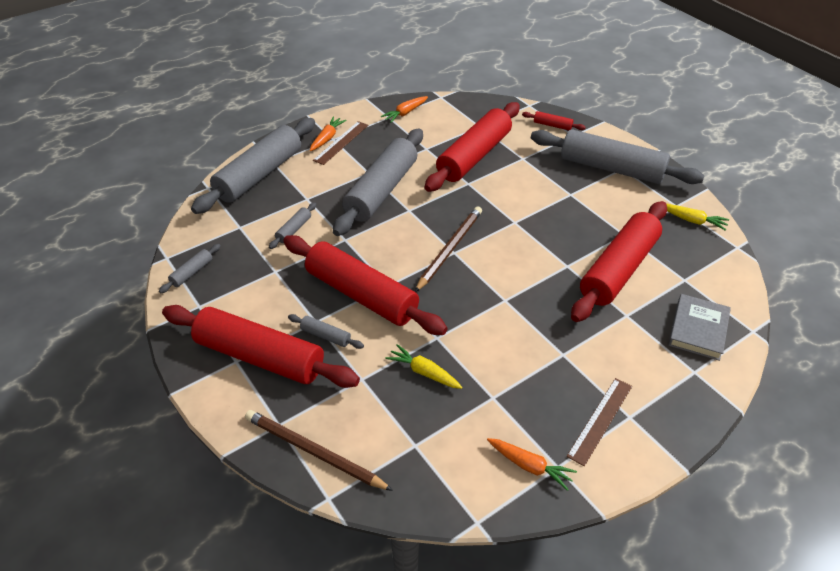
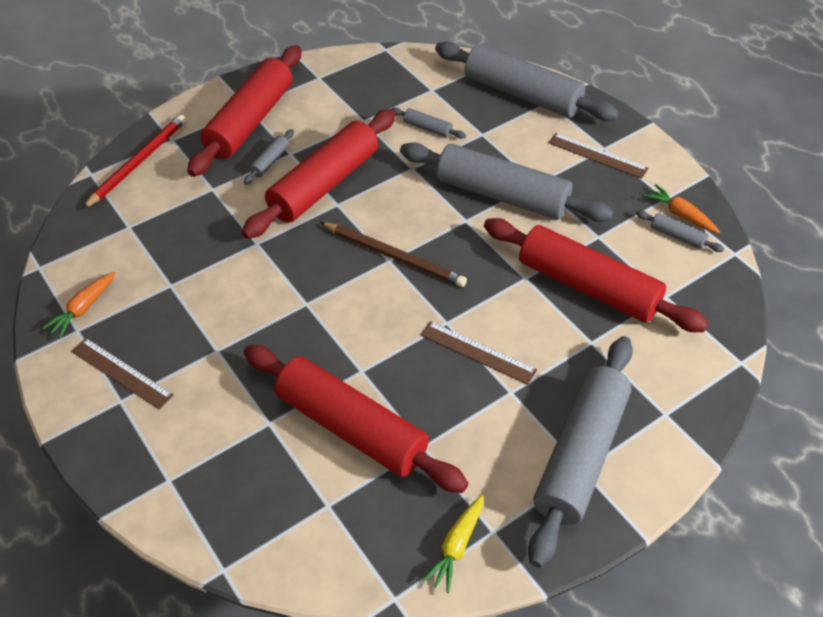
camera: 90 degrees right, 5 degrees up
(192, 272) = (364, 67): grey rolling pin -> grey rolling pin (677, 236)
(313, 452) = (138, 162): brown pencil -> red pencil
(327, 138) = (604, 143): orange carrot -> none
(424, 372) = (212, 233): yellow carrot -> none
(540, 207) = (477, 352): none -> brown ruler
(552, 125) = (687, 388): red rolling pin -> none
(698, 330) = (234, 500): grey book -> none

